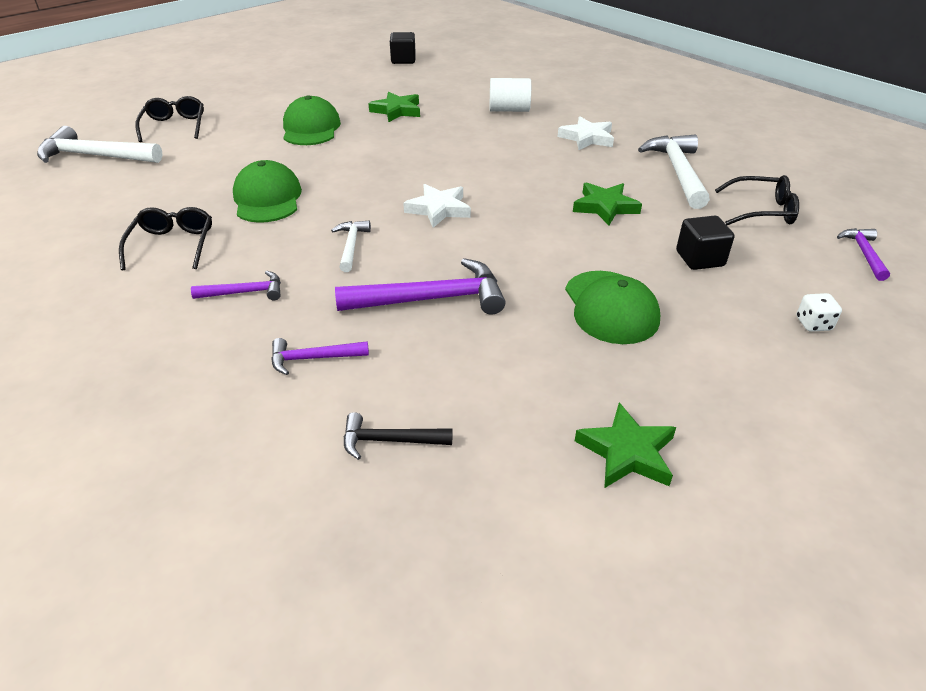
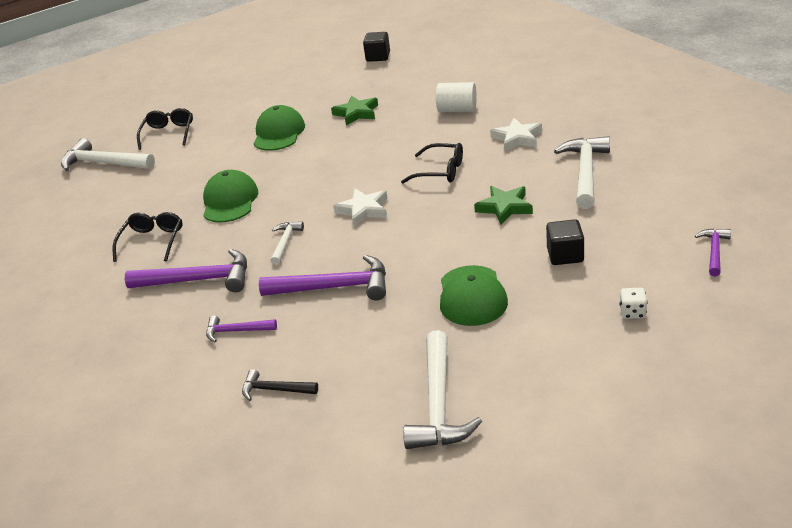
camera: 15 degrees right, 5 degrees down
(245, 292) = (198, 280): purple hammer -> purple hammer, size x1.86
(627, 452) = (438, 404): green star -> white hammer
(762, 211) = (644, 210): black glasses -> black glasses (440, 171)

